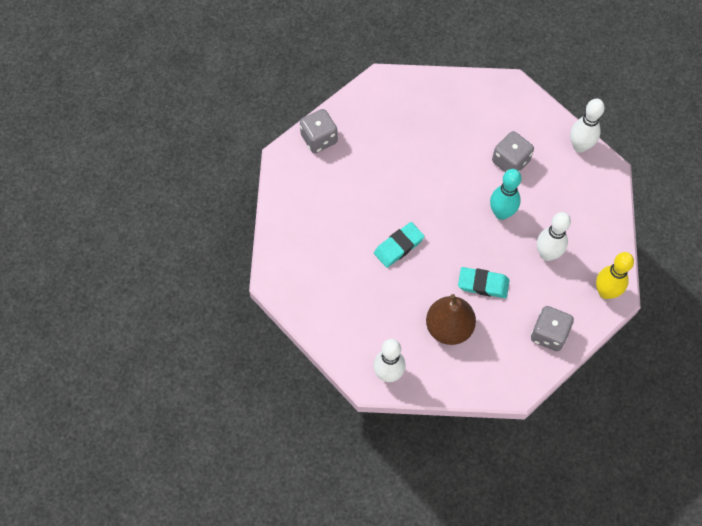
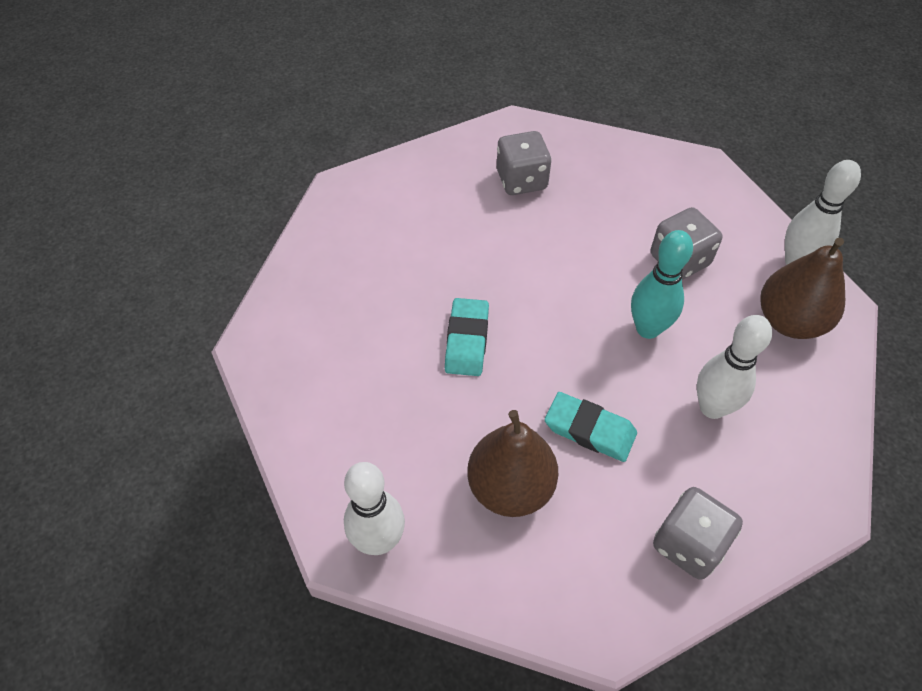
camera: 15 degrees right, 10 degrees down
(319, 139) = (400, 175): grey dice -> grey dice (521, 180)
(398, 246) = (467, 340): turquoise eraser -> turquoise eraser turned 60 degrees counterclockwise
(581, 188) = (789, 321): none -> brown pear
(605, 292) = (808, 495): yellow bowling pin -> none

